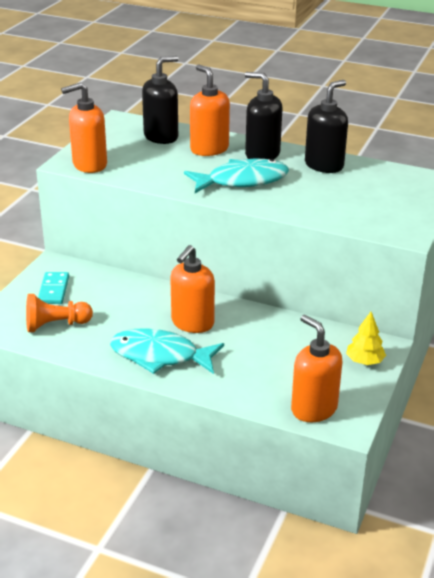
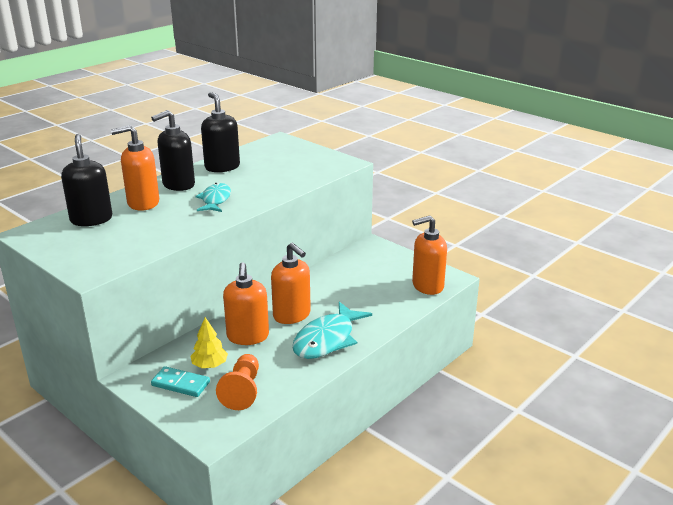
camera: 70 degrees left, 5 degrees down
(89, 165) = (107, 262): orange soap dispenser -> orange soap dispenser (247, 337)
(242, 181) = (215, 200): turquoise fish -> turquoise fish, size x0.64
(364, 361) = (385, 255): yellow tree -> yellow tree (209, 365)

